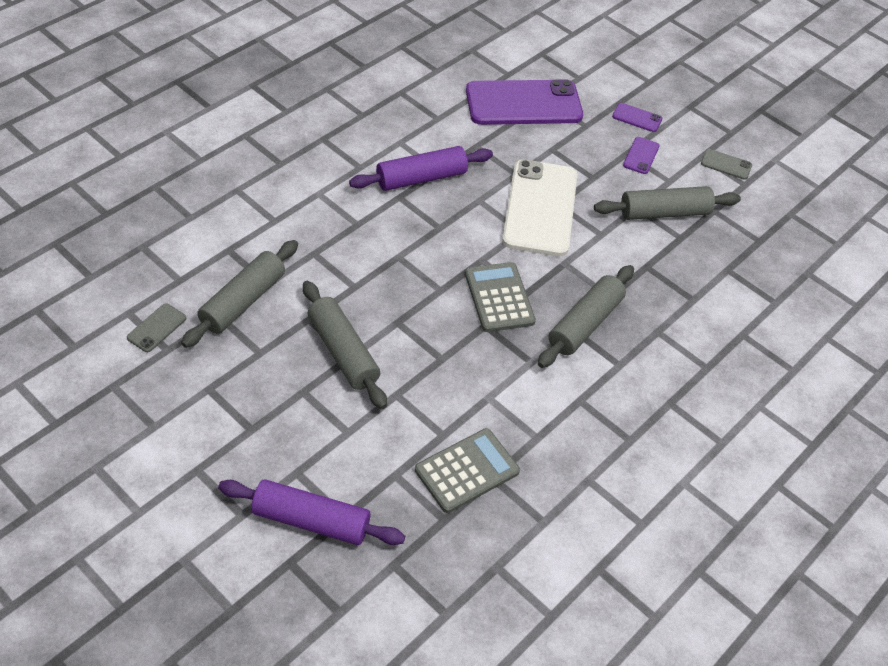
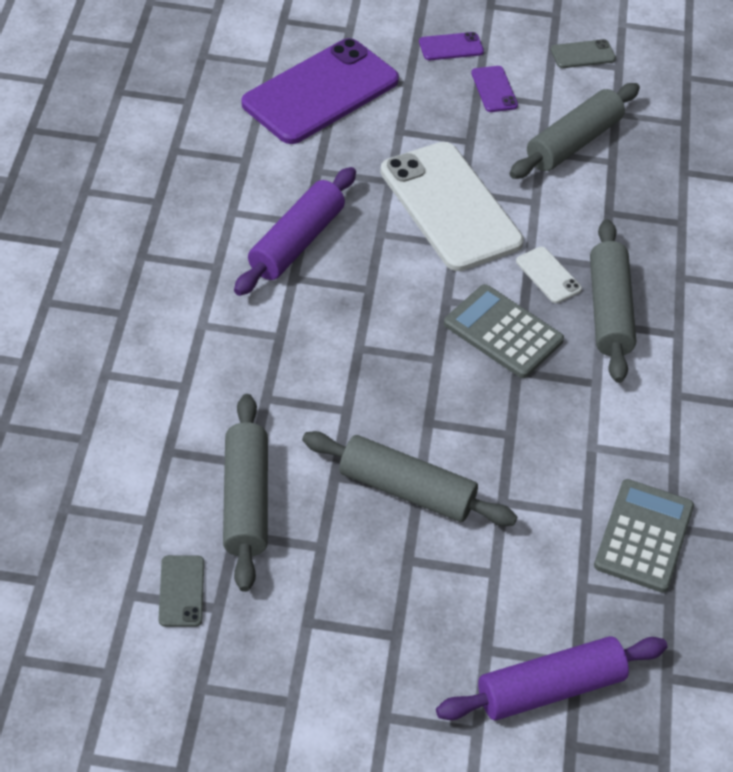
camera: 35 degrees left, 0 degrees up
(564, 281) = (548, 275): none -> white phone

